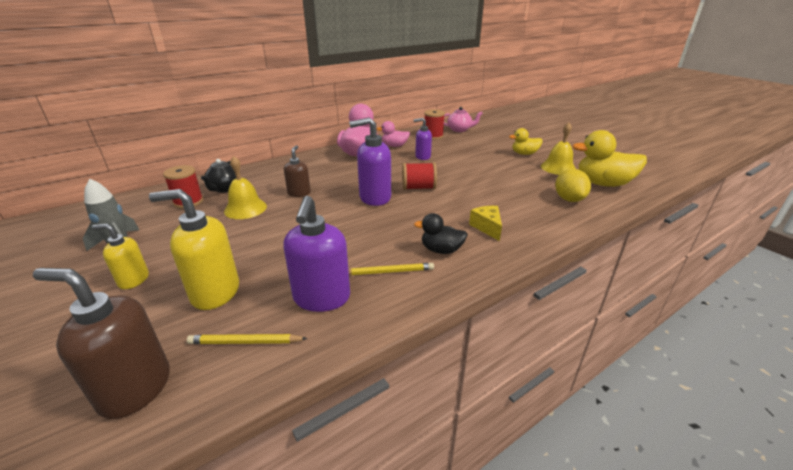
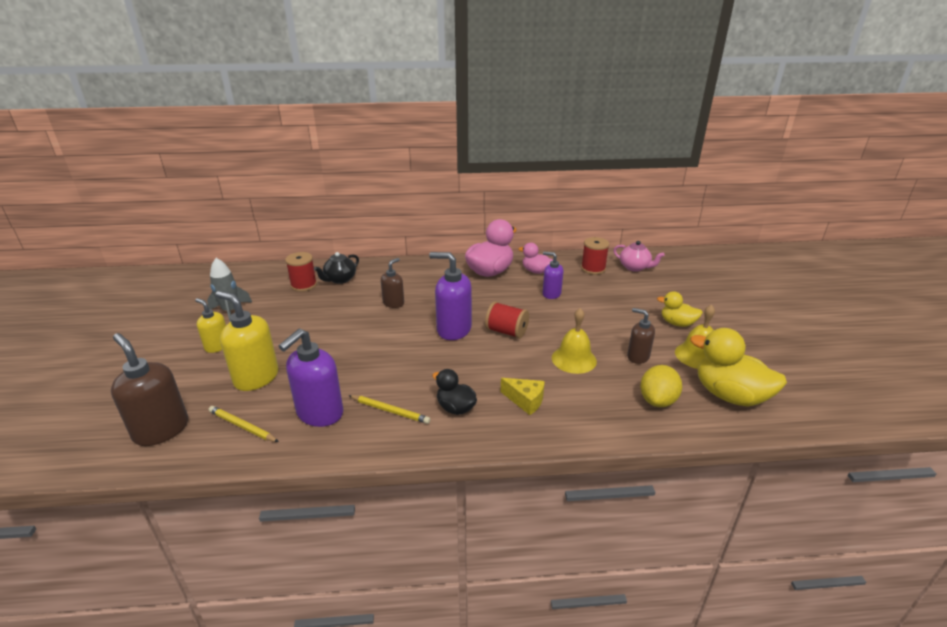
camera: 30 degrees right, 0 degrees up
(245, 208) = (338, 306): yellow bell -> yellow bell (574, 359)
(487, 227) = (525, 401): yellow cheese -> yellow cheese turned 105 degrees clockwise
(525, 178) = (637, 356): none -> brown soap dispenser

